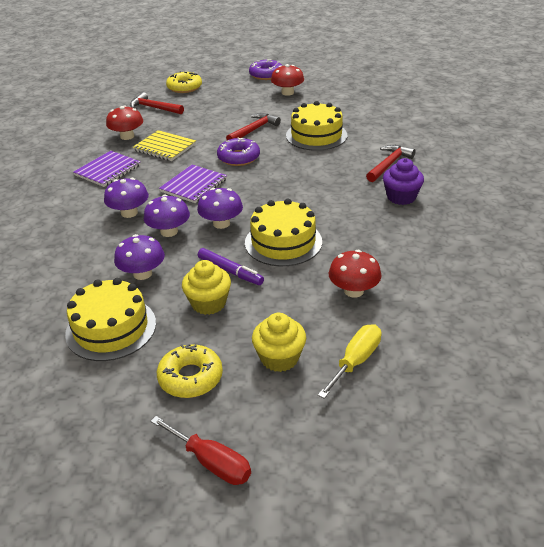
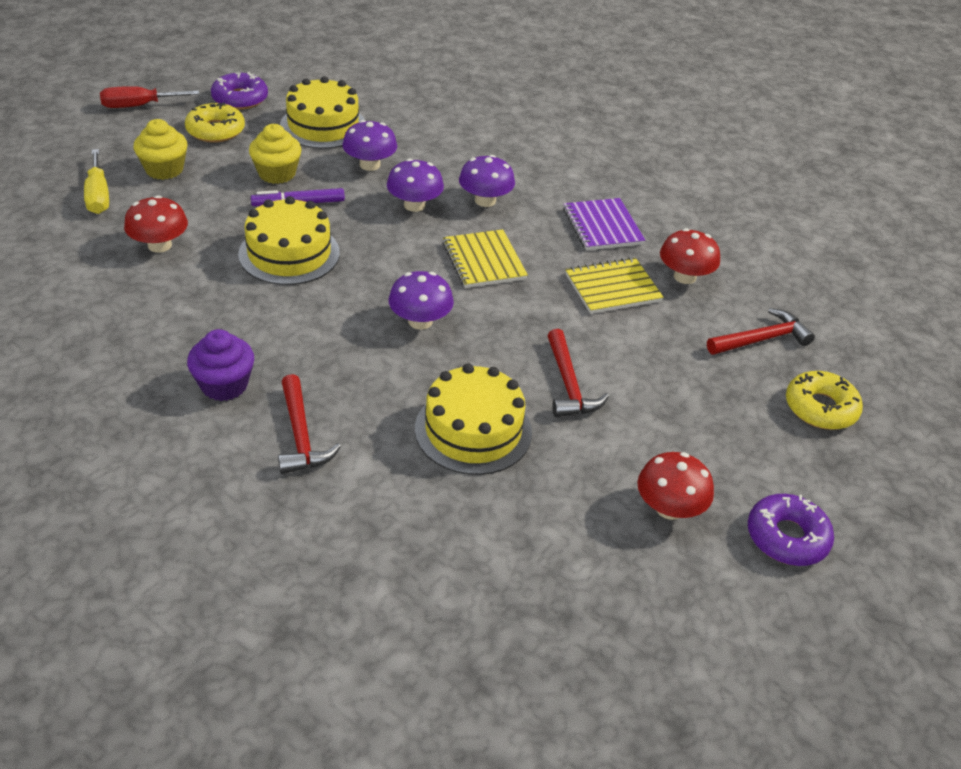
camera: 125 degrees right, 5 degrees up
(194, 185) = (483, 261): purple notebook -> yellow notebook
(221, 223) = (380, 238): purple mushroom -> purple mushroom (420, 321)
(238, 157) = (505, 326): purple donut -> purple donut (240, 99)

